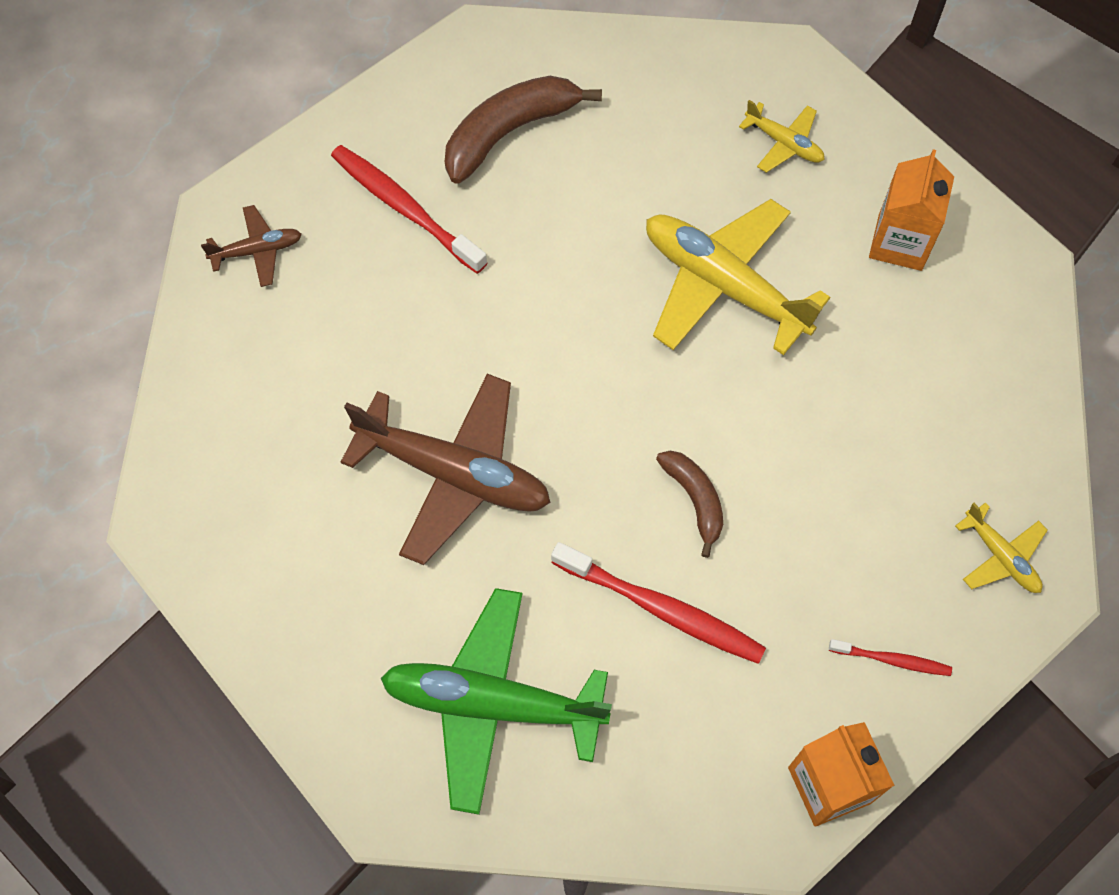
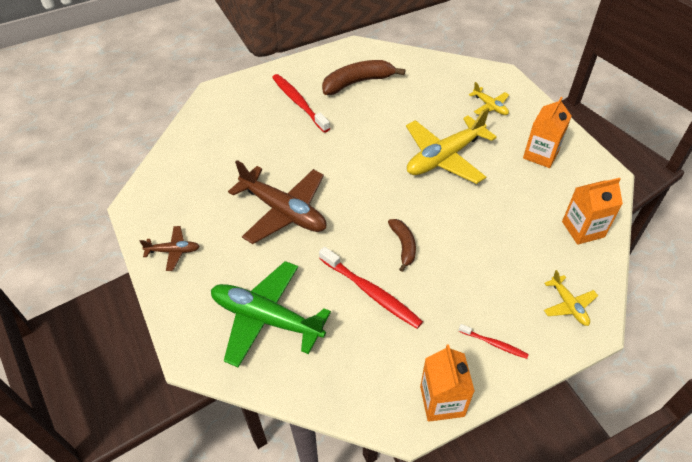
camera: 15 degrees right, 15 degrees down
(257, 251) = (225, 108): brown plane -> brown plane (173, 251)
(724, 285) = (444, 157): yellow plane -> yellow plane turned 90 degrees counterclockwise
(1001, 395) = (583, 229): none -> orange carton

